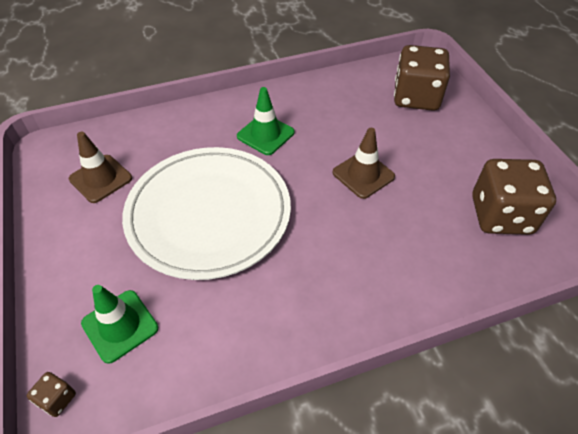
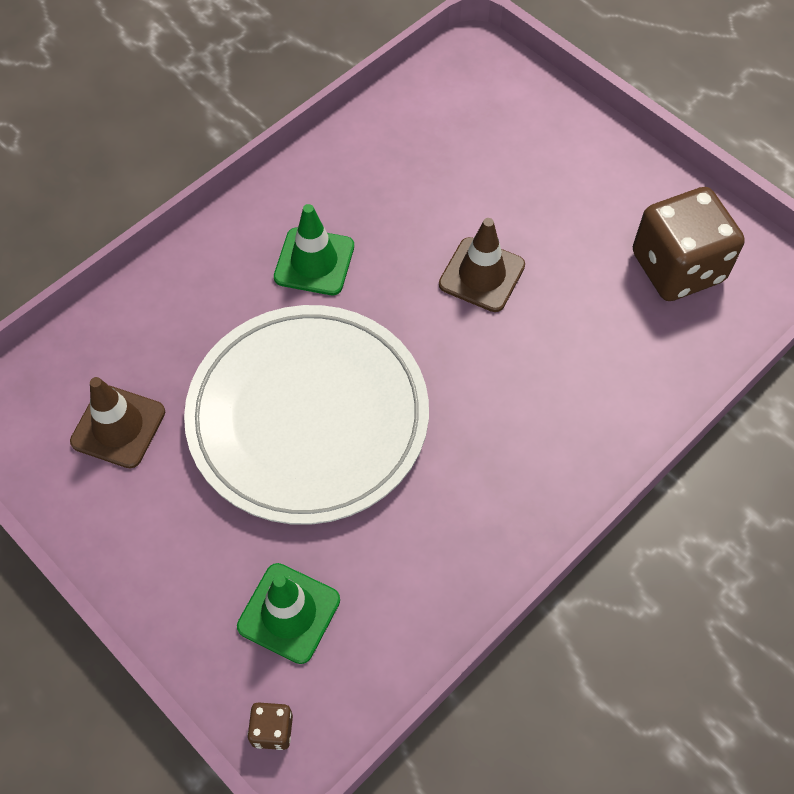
camera: 25 degrees left, 10 degrees up
(416, 97) = (494, 118): brown dice -> none

